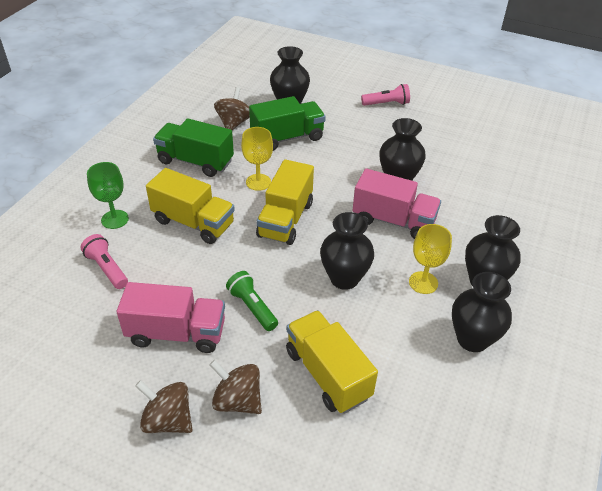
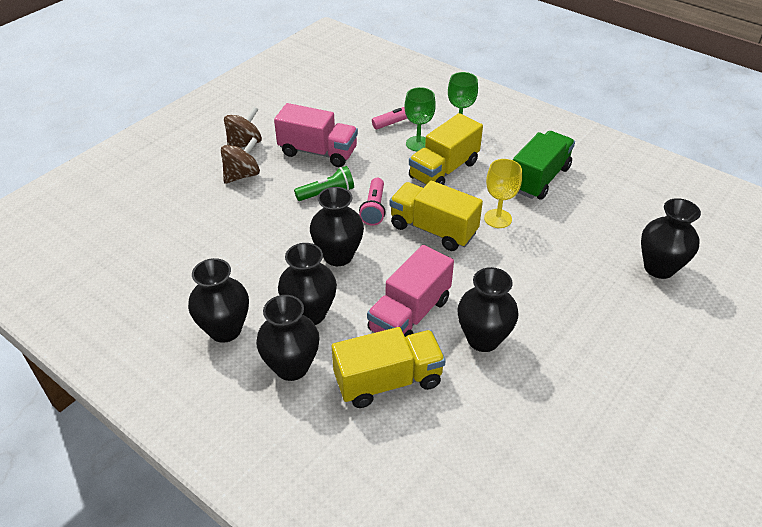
camera: 105 degrees right, 0 degrees up
(149, 247) = (418, 144): none -> green goblet
(176, 333) = (318, 152): pink truck -> pink truck turned 90 degrees counterclockwise
(234, 123) = (612, 213): brown spinning top -> none
(287, 138) = (581, 253): green truck -> none
(327, 374) = (239, 224): yellow truck -> yellow truck (388, 381)
(386, 104) = (669, 376): pink flashlight -> pink flashlight (374, 209)
(423, 282) = (310, 313): yellow goblet -> black vase

